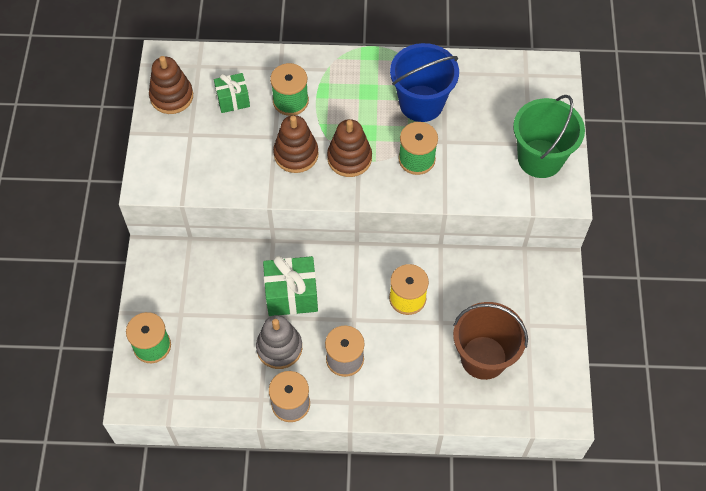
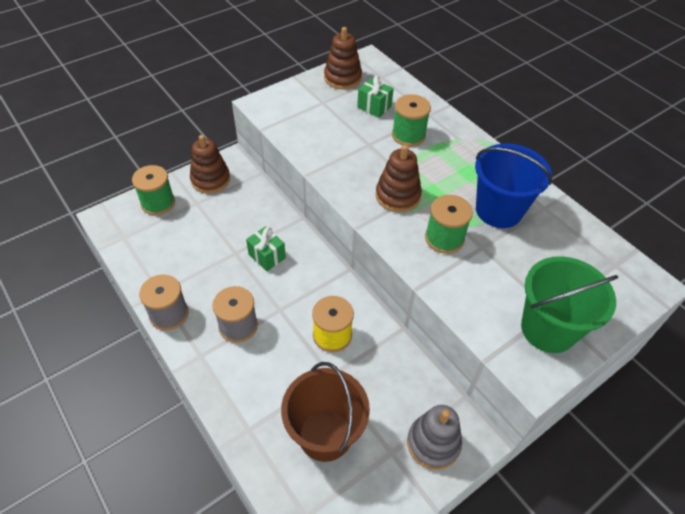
camera: 50 degrees right, 10 degrees down
(279, 348) = (214, 276): grey stacking toy -> grey stacking toy (433, 443)
(291, 295) = (267, 256): green gift -> green gift, size x0.62
(296, 154) = (367, 164): brown stacking toy -> brown stacking toy (210, 180)

